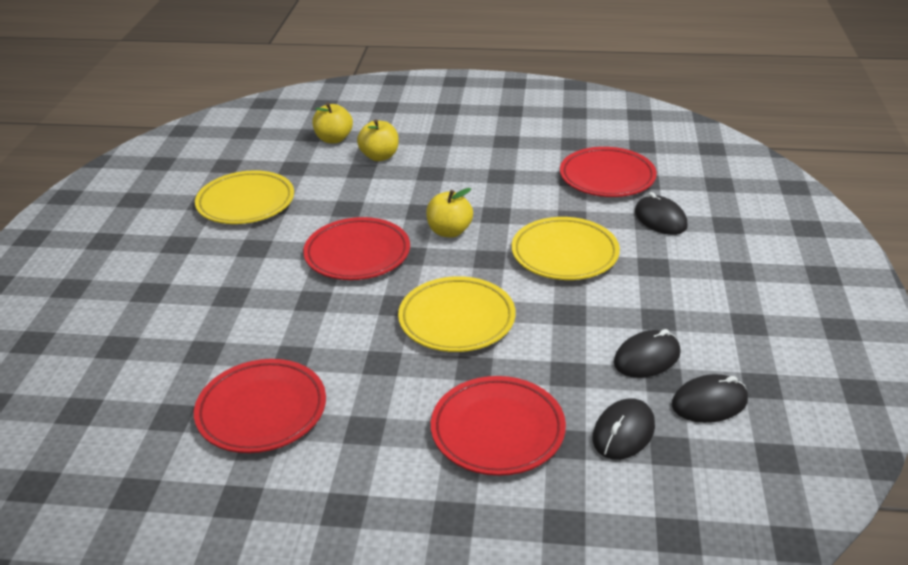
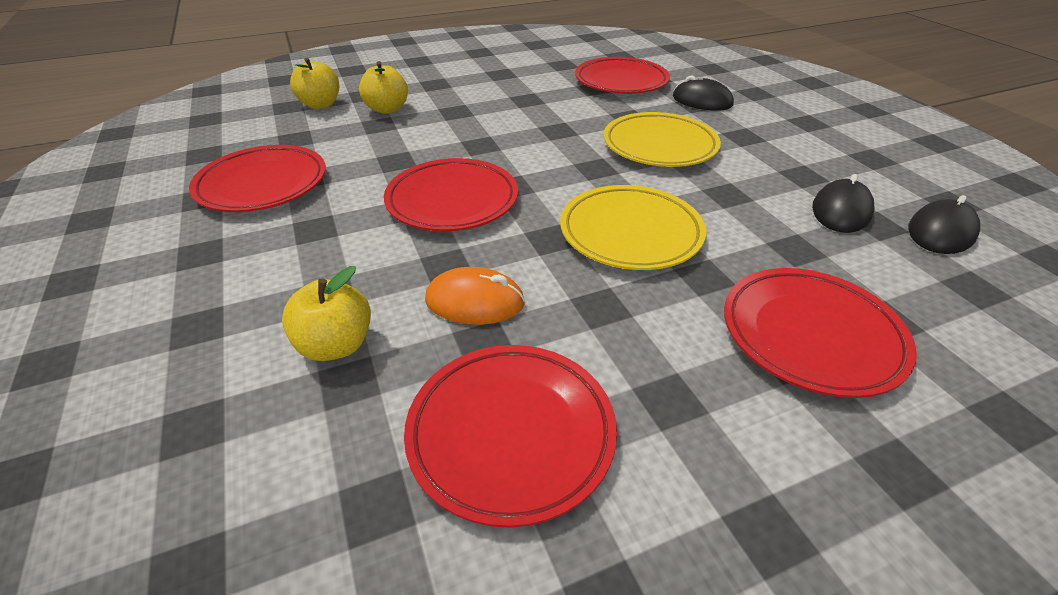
camera: 30 degrees left, 5 degrees up
(246, 203) = (262, 185): yellow plate -> red plate
(308, 331) = (474, 302): none -> orange mouse
(449, 231) = (529, 155): yellow apple -> yellow apple (336, 345)
(623, 432) = (918, 287): black mouse -> none

